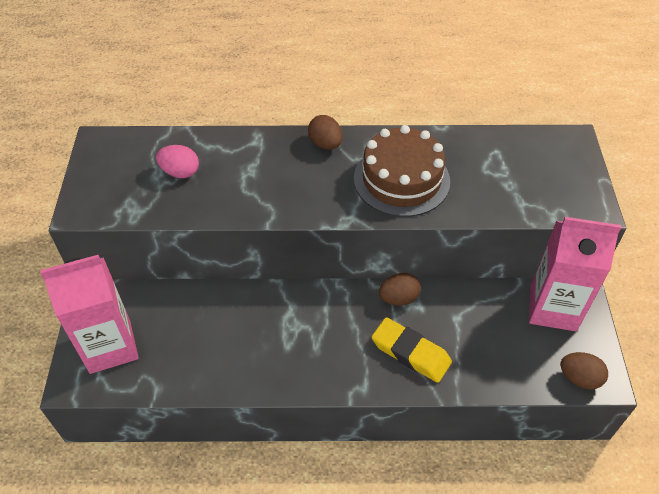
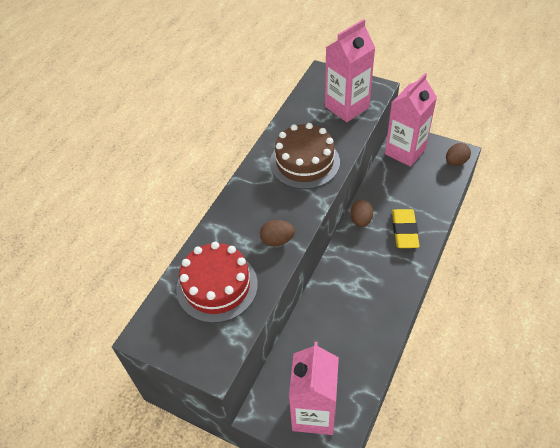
camera: 60 degrees left, 0 degrees up
(180, 172) = (217, 286): pink egg -> red cake
(325, 144) = (246, 189): brown egg -> brown egg (277, 240)
(410, 352) = (404, 231): yellow eraser -> yellow eraser turned 60 degrees counterclockwise
(529, 187) = (347, 107): none -> pink carton

